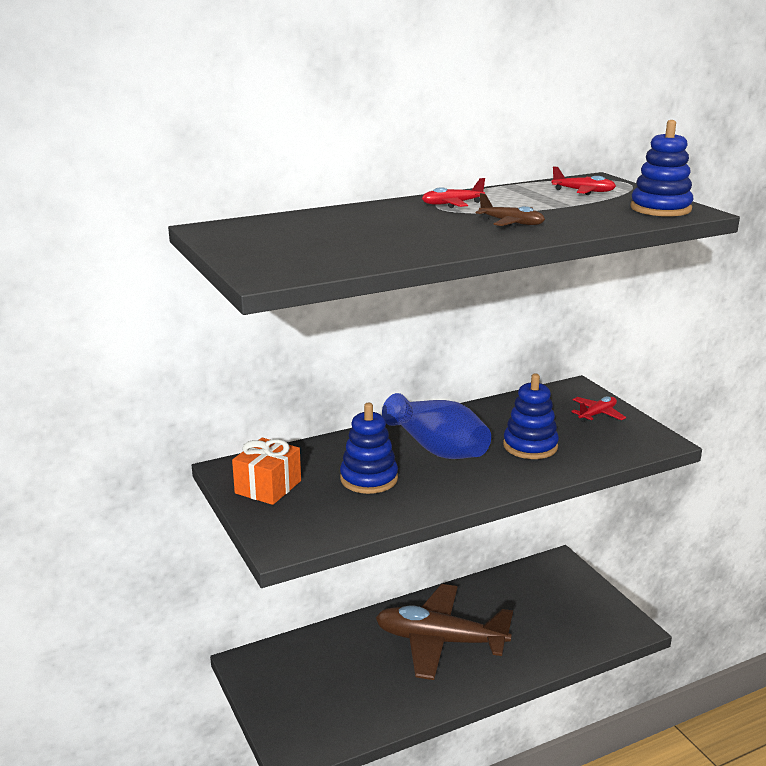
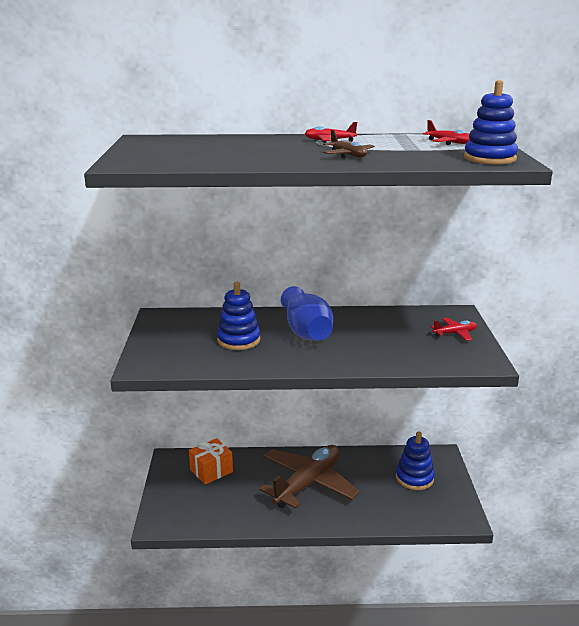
camera: 25 degrees right, 0 degrees up
(268, 487) = (169, 331): orange gift -> orange gift (211, 471)
(440, 641) = (308, 483): brown plane -> brown plane turned 90 degrees clockwise
(530, 446) = (377, 344): blue stacking toy -> blue stacking toy (414, 478)

